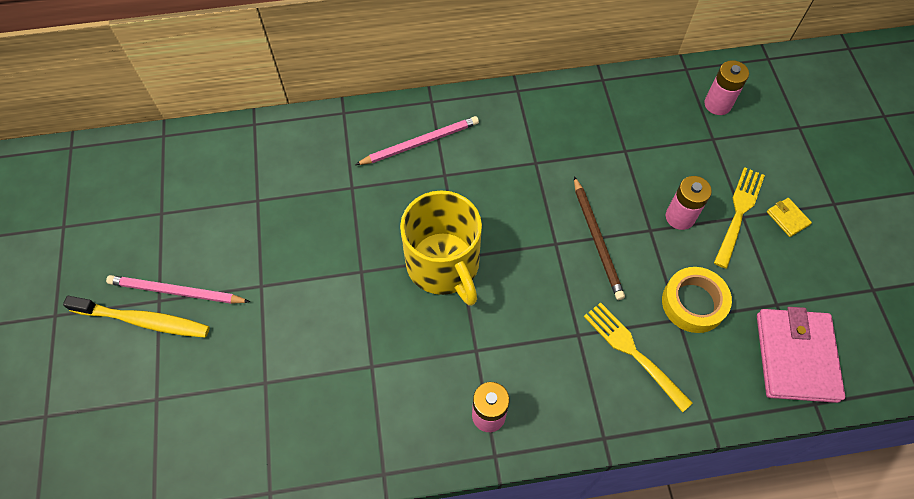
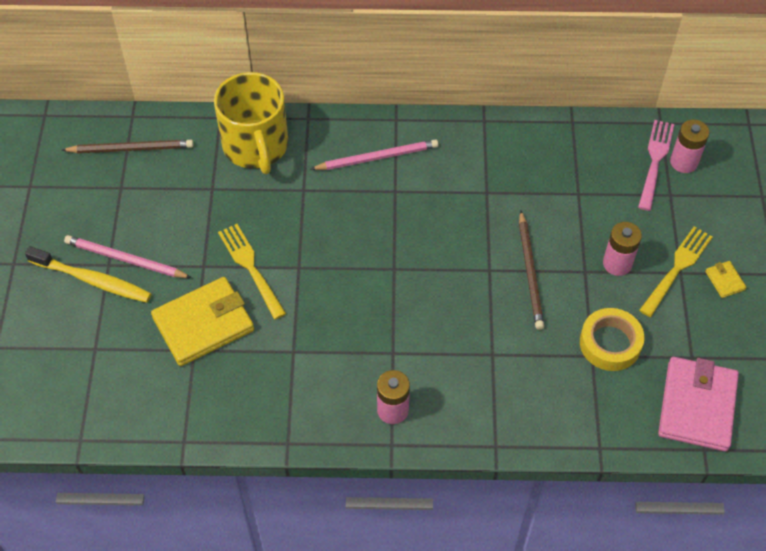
camera: 10 degrees right, 5 degrees down
(166, 170) = (131, 149): none -> brown pencil
(270, 351) = (203, 324): none -> yellow wallet
(444, 265) = (377, 273): yellow mug -> yellow mug (256, 146)
(634, 353) = (541, 378): yellow fork -> yellow fork (251, 268)
(690, 108) = (655, 162): none -> pink fork

